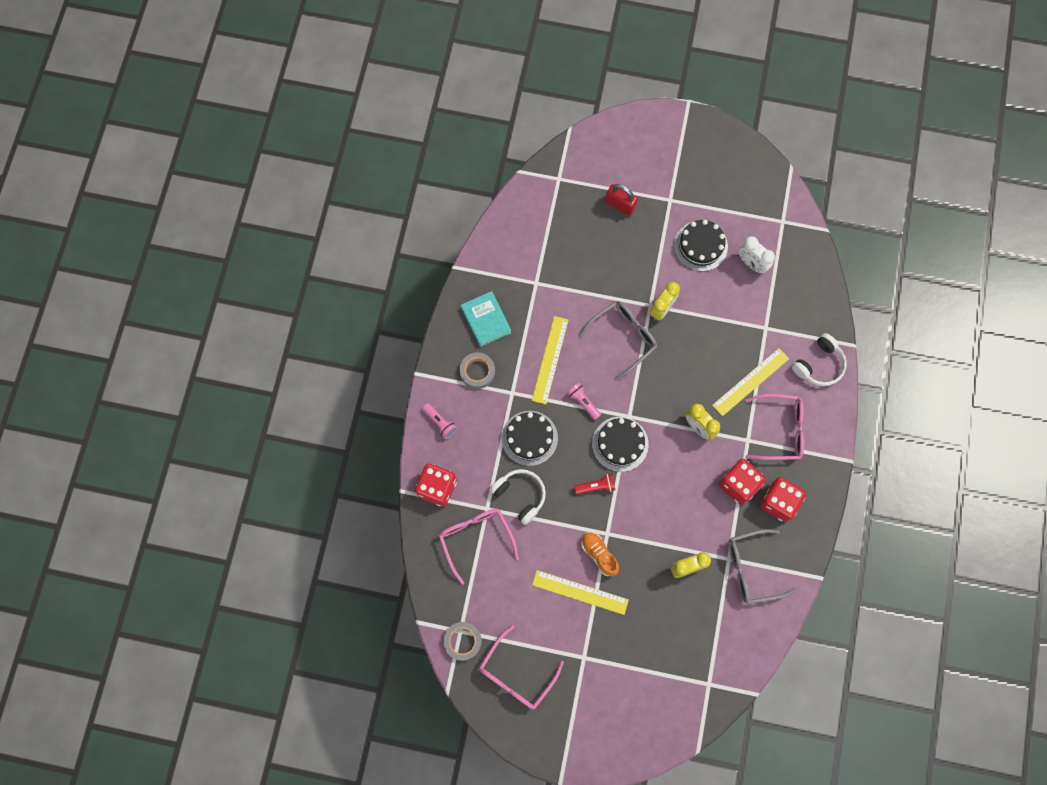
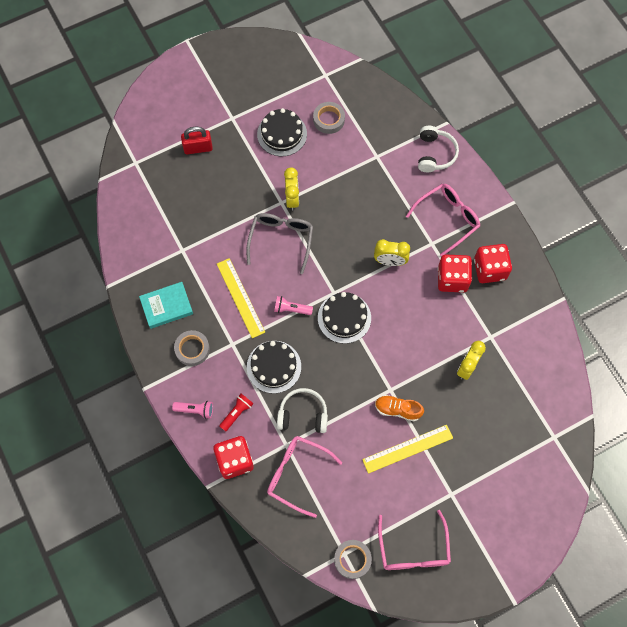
camera: 40 degrees left, 5 degrees down
(486, 320) = (166, 306): turquoise book -> turquoise book turned 45 degrees counterclockwise
(596, 486) = (353, 362): red flashlight -> red flashlight (236, 413)
(750, 381) = (398, 201): yellow ruler -> none
(751, 264) = (328, 120): white clock -> grey tape
(751, 568) = (512, 331): grey glasses -> none

